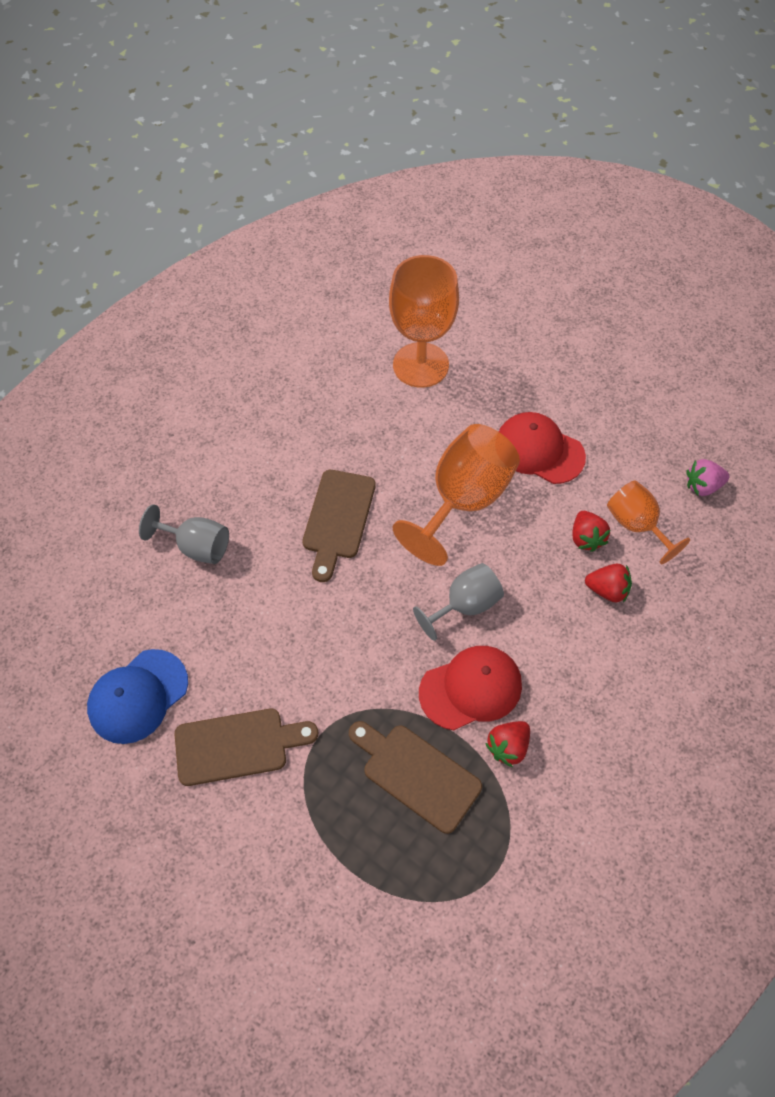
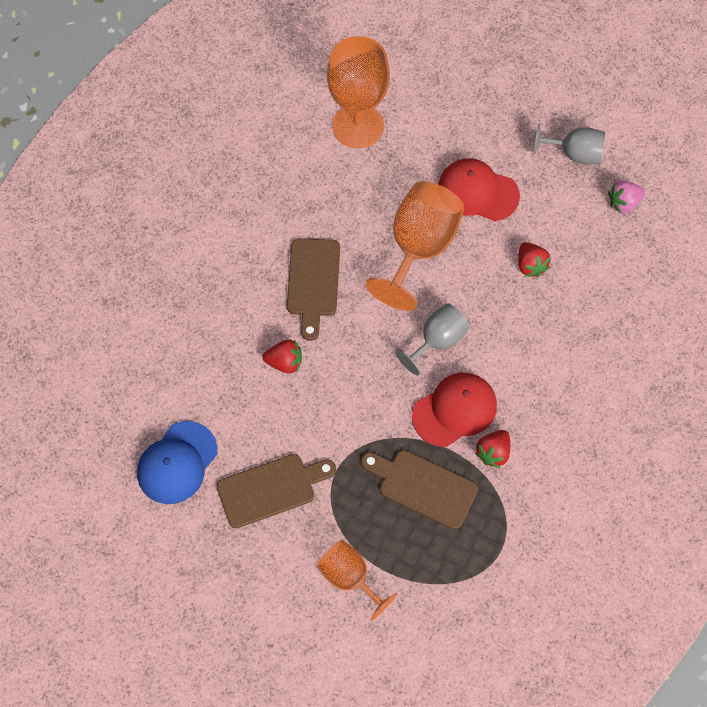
camera: 10 degrees left, 5 degrees up
(196, 546) = (194, 326): grey goblet -> grey goblet (574, 154)
(607, 590) = (555, 308): red strawberry -> red strawberry (285, 362)
(637, 525) = (572, 247): orange goblet -> orange goblet (350, 578)

